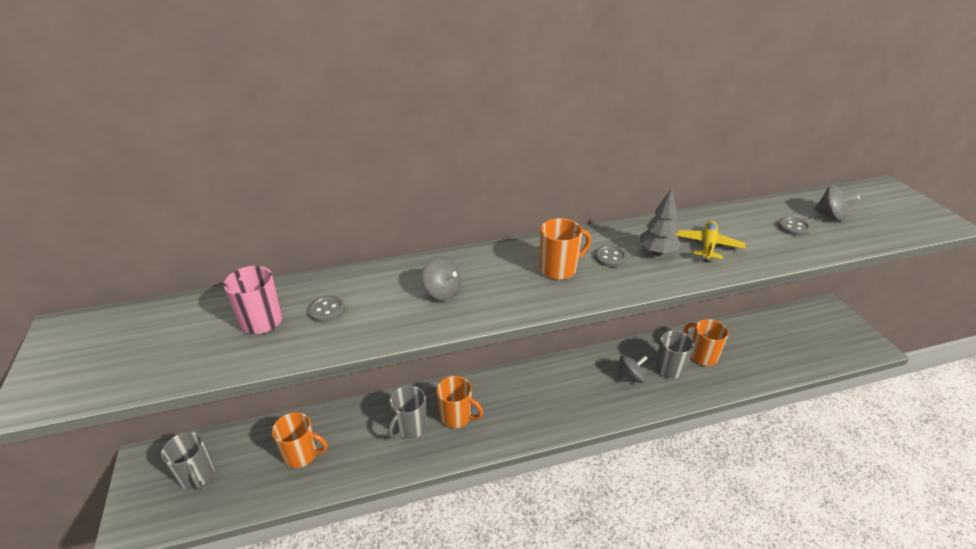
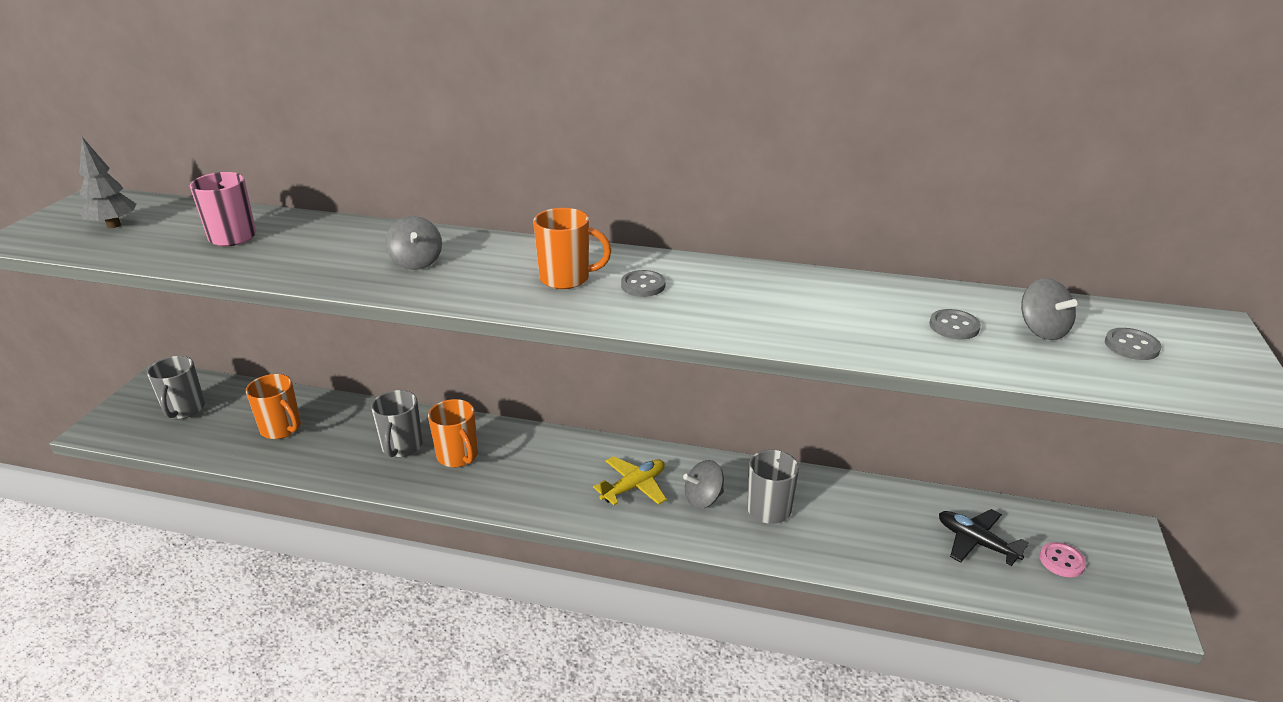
camera: 30 degrees right, 5 degrees down
(327, 310) = (295, 245): grey button -> grey button (1131, 346)
(410, 427) = (402, 447): grey mug -> grey mug turned 60 degrees counterclockwise
(630, 378) = (703, 499): grey spinning top -> grey spinning top turned 150 degrees clockwise
(657, 252) = (710, 297): grey tree -> grey tree (114, 225)
(702, 356) = (833, 514): orange mug -> none
(707, 246) = (789, 309): yellow plane -> yellow plane (634, 487)
(778, 342) = (976, 542): none -> black plane
(819, 335) = (1061, 561): none -> pink button

